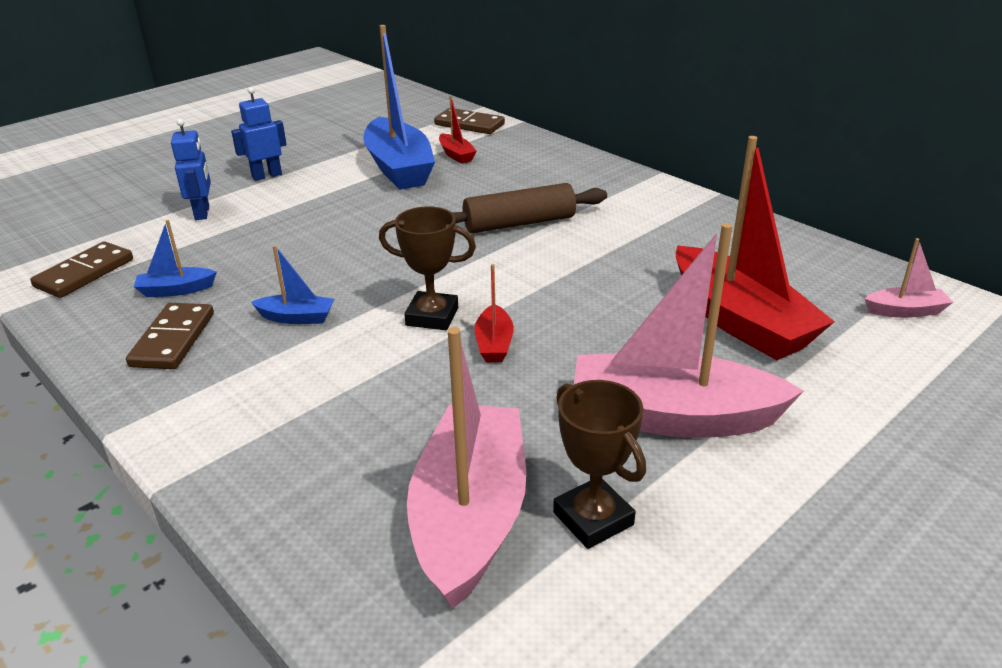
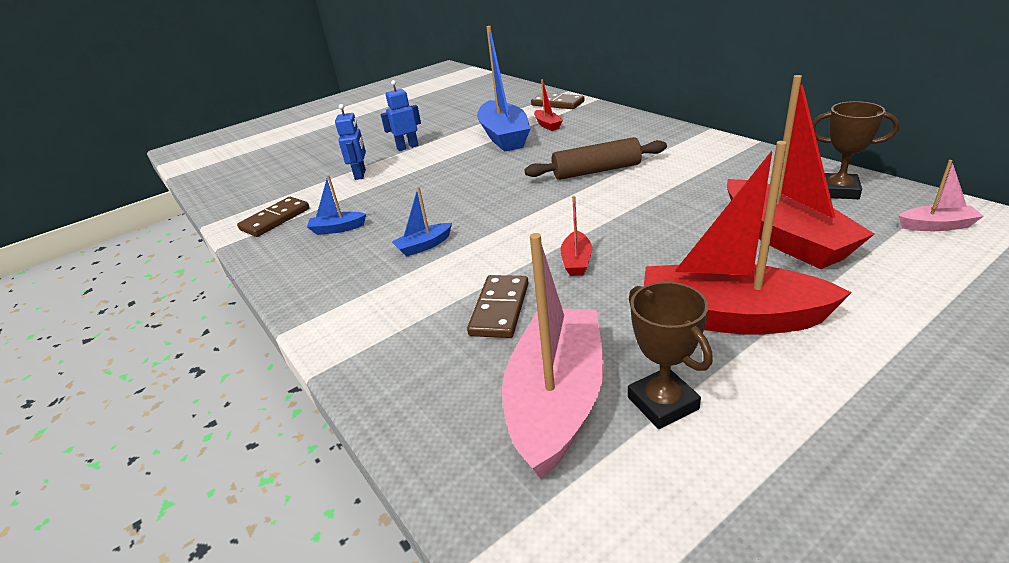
camera: 10 degrees right, 0 degrees up
(173, 339) = (332, 264): brown domino -> brown domino (499, 309)
(297, 318) = (424, 246): blue boat -> blue boat turned 135 degrees clockwise
(432, 316) = (527, 242): brown trophy -> brown trophy (838, 191)
(672, 416) = (729, 317): pink boat -> red boat

